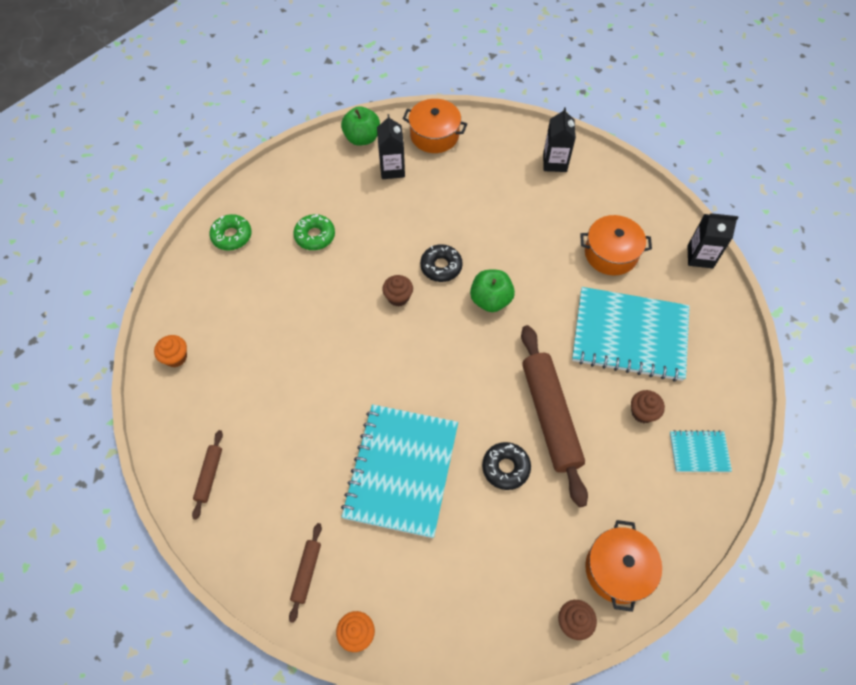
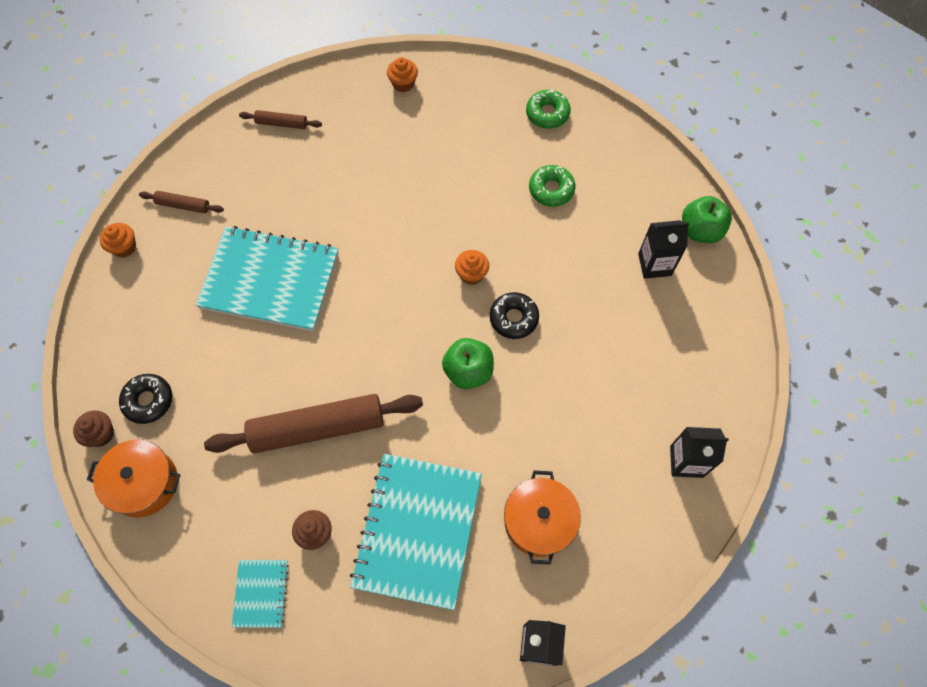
camera: 90 degrees right, 5 degrees up
(398, 297) = (471, 274): brown cupcake -> orange cupcake
(434, 135) = (716, 312): orange pot -> none
(505, 468) = (263, 378): black donut -> black donut (148, 401)

